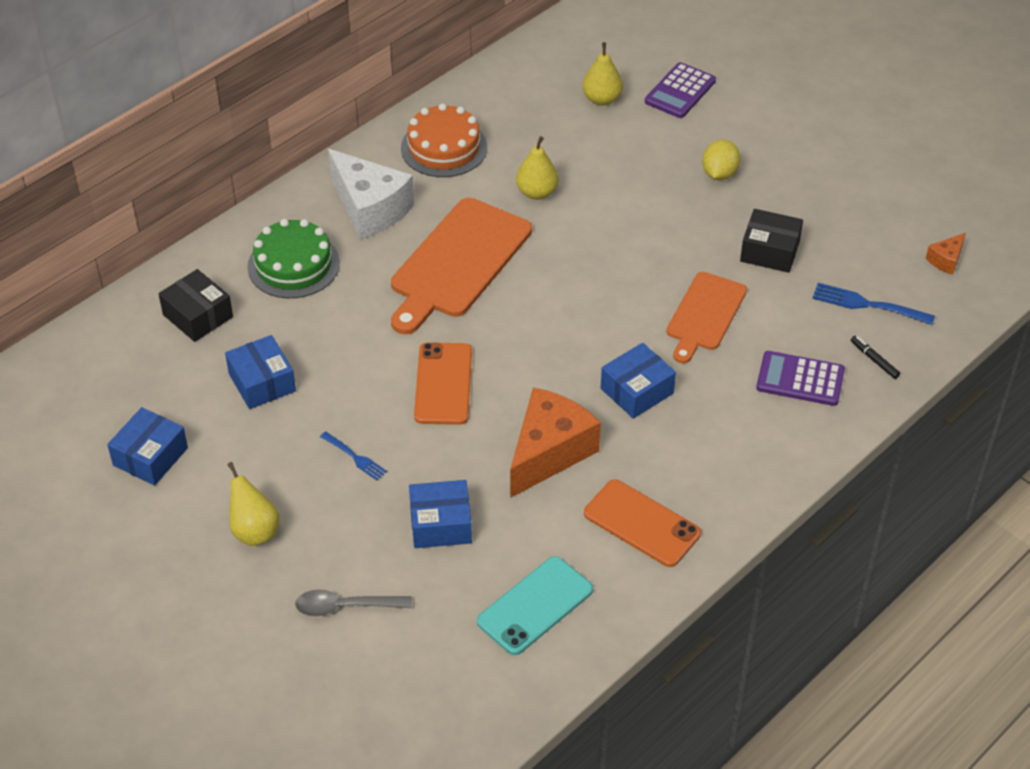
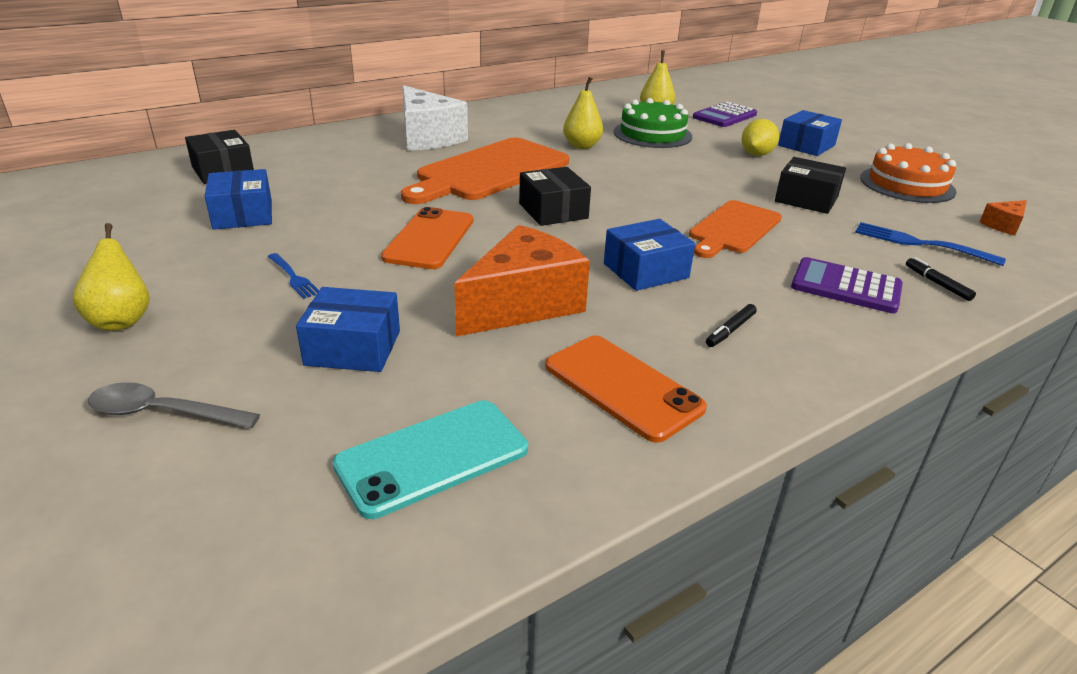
camera: 10 degrees right, 15 degrees down
(150, 456) = (75, 247): blue box -> blue box (806, 145)
(293, 265) = (336, 156): green cake -> green cake (652, 134)
(444, 147) = (510, 119): orange cake -> orange cake (907, 184)
(538, 319) = (553, 211): none -> black box
(711, 450) = (730, 330): none -> black marker

